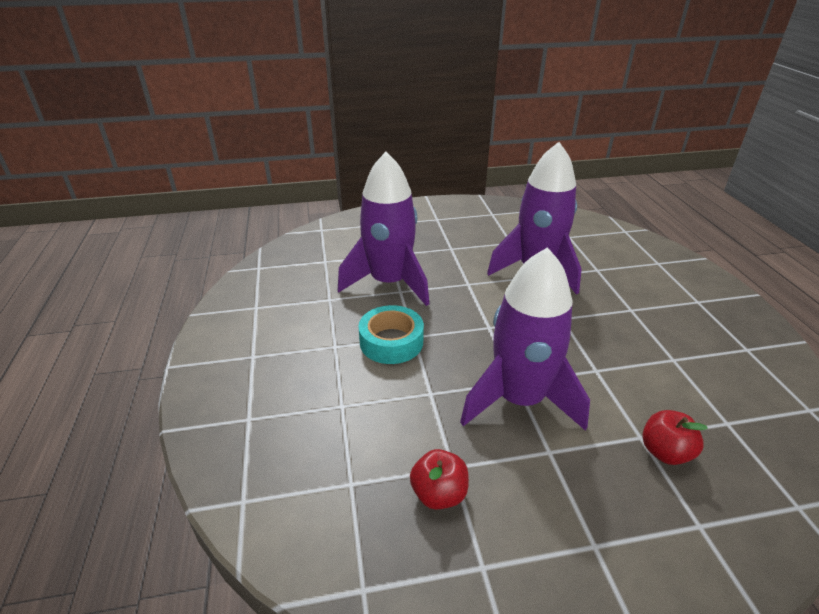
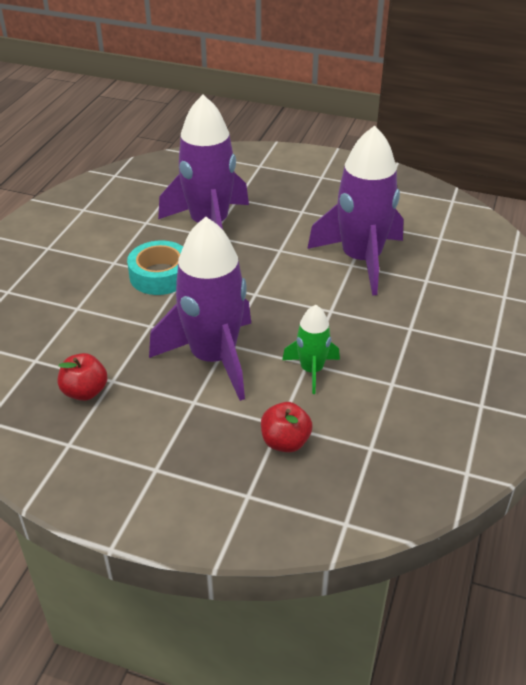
camera: 30 degrees right, 5 degrees up
(607, 375) = (311, 370): none -> green rocket

